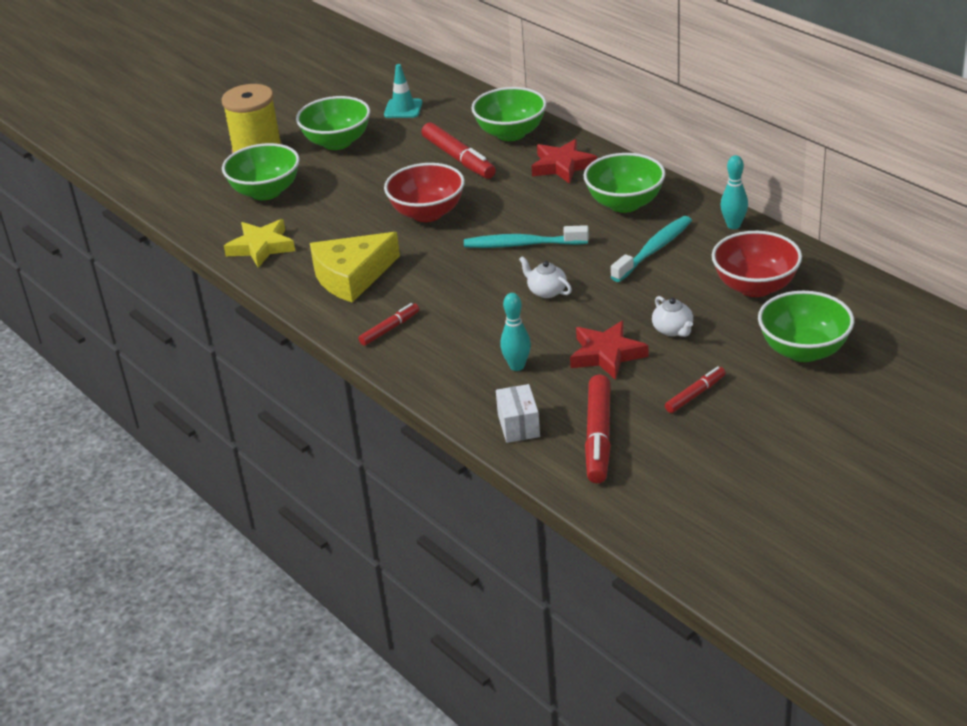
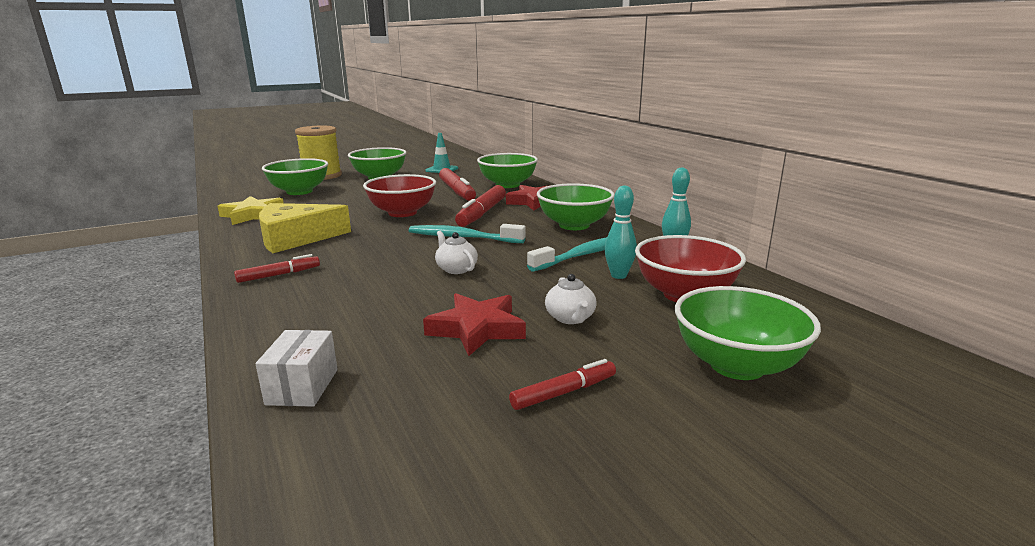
camera: 10 degrees right, 15 degrees down
(517, 366) = (366, 323): turquoise bowling pin -> turquoise bowling pin (618, 275)
(598, 436) = (392, 422): red marker -> red marker (482, 213)

